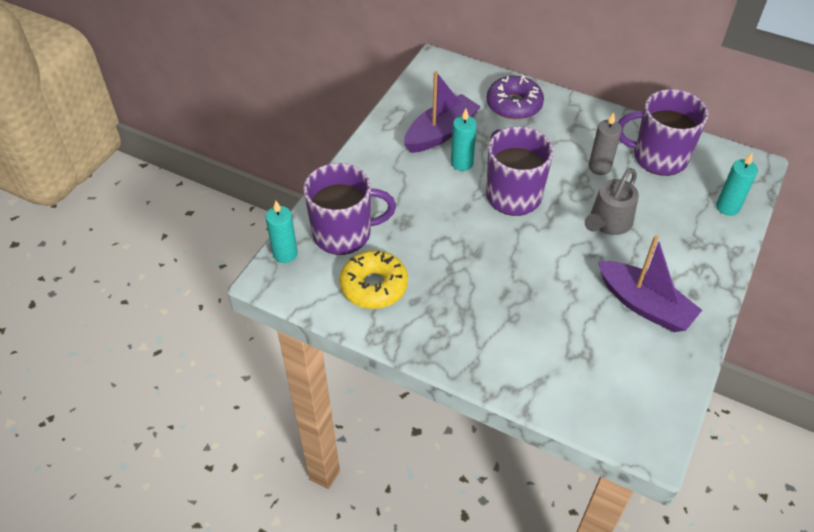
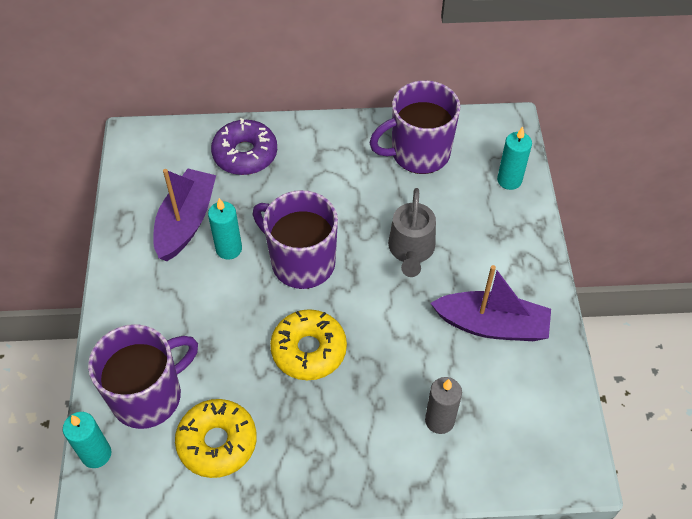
camera: 30 degrees left, 5 degrees up
(481, 256) = (309, 350): none -> yellow donut
(599, 167) = (369, 190): grey candle -> grey candle (439, 420)

